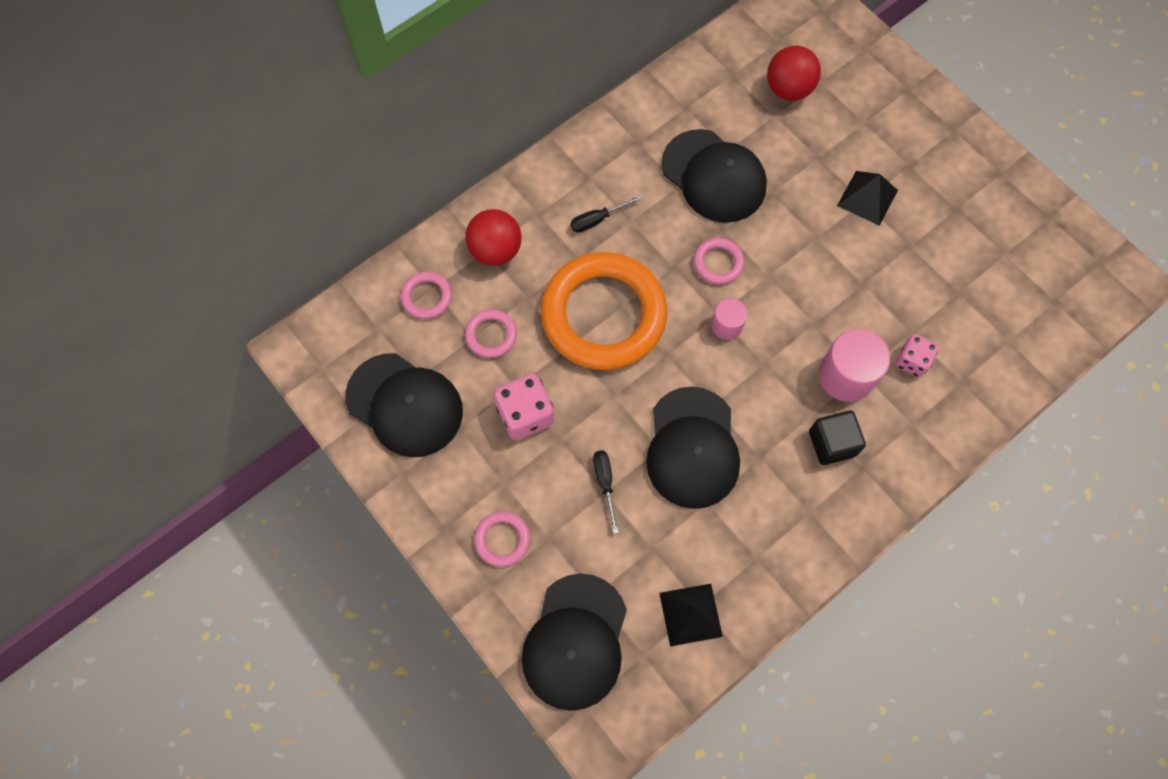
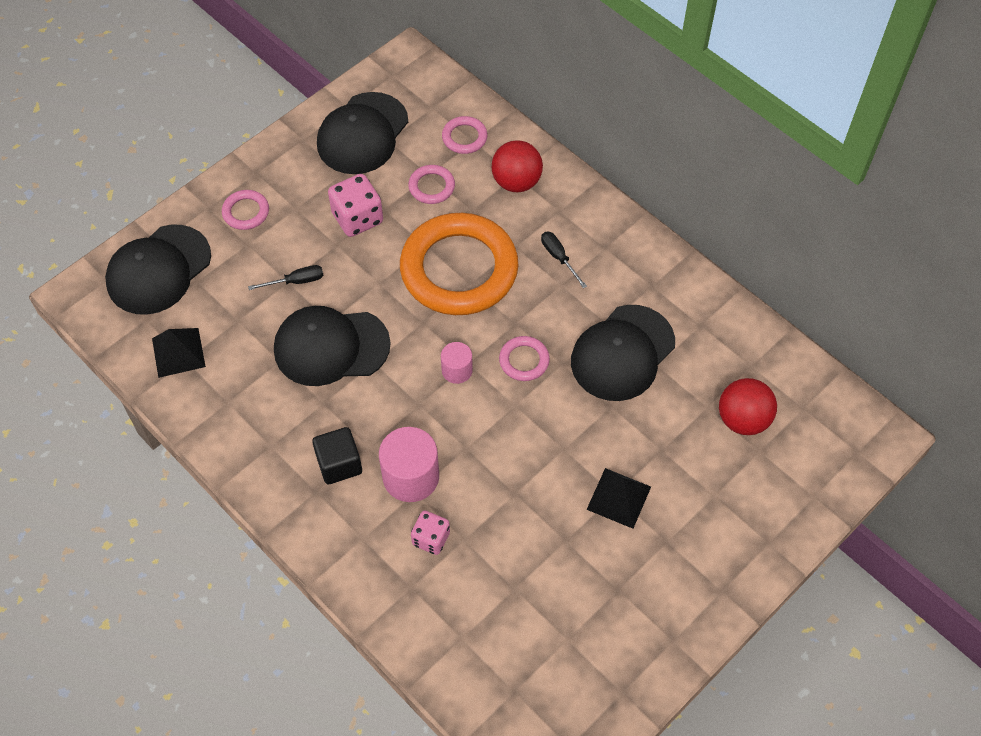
camera: 85 degrees right, 10 degrees down
(575, 641) = (158, 270): black cap -> black cap turned 60 degrees counterclockwise

